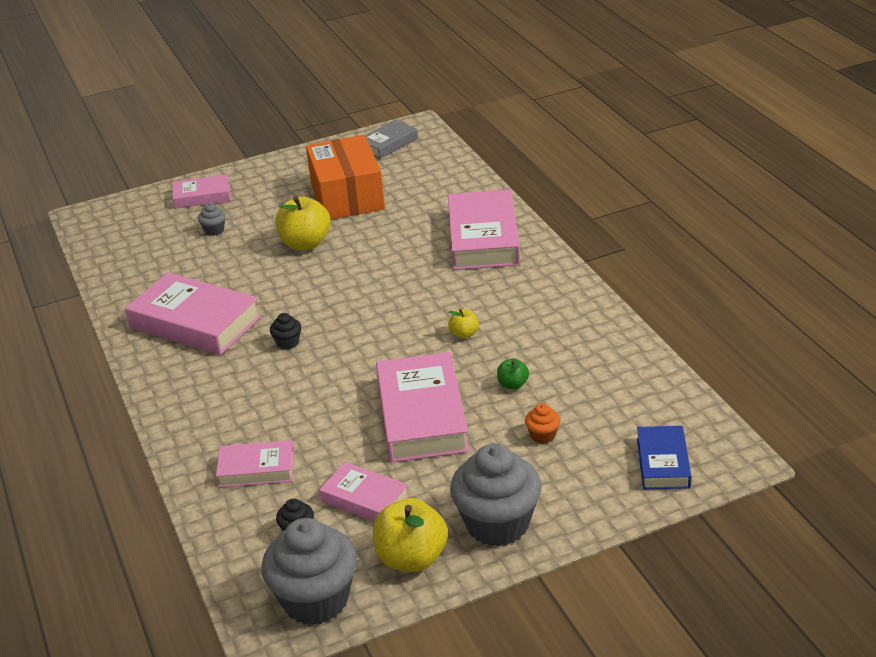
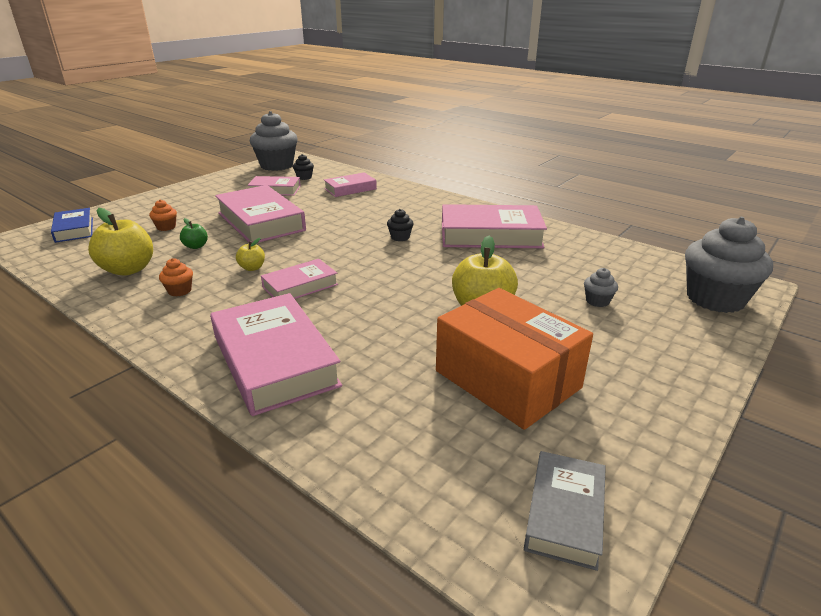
camera: 150 degrees right, 5 degrees down
(202, 196) = (681, 334): pink book -> pink book (300, 286)
(411, 558) = (235, 180): yellow apple -> yellow apple (128, 269)
(497, 524) = (189, 194): grey cupcake -> grey cupcake (715, 299)
(540, 320) = (179, 291): none -> orange cupcake

